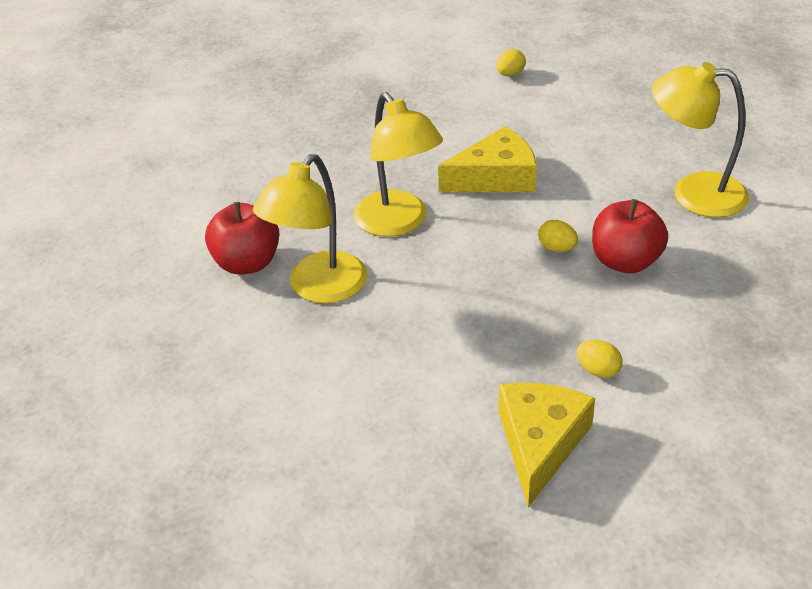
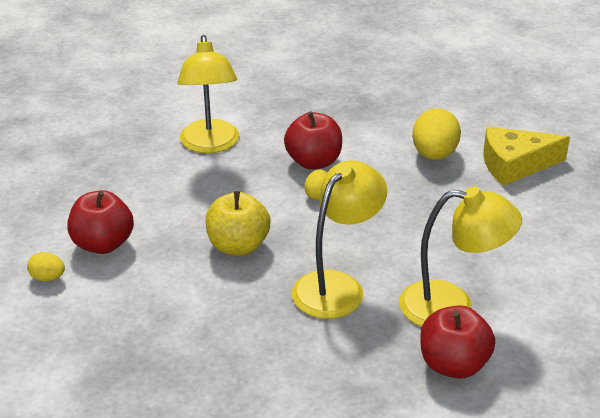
camera: 115 degrees left, 5 degrees down
(496, 177) = (238, 246): yellow cheese -> yellow apple
(542, 105) = (103, 244): none -> red apple
(598, 370) = (434, 155): yellow egg -> yellow egg, size x1.91

